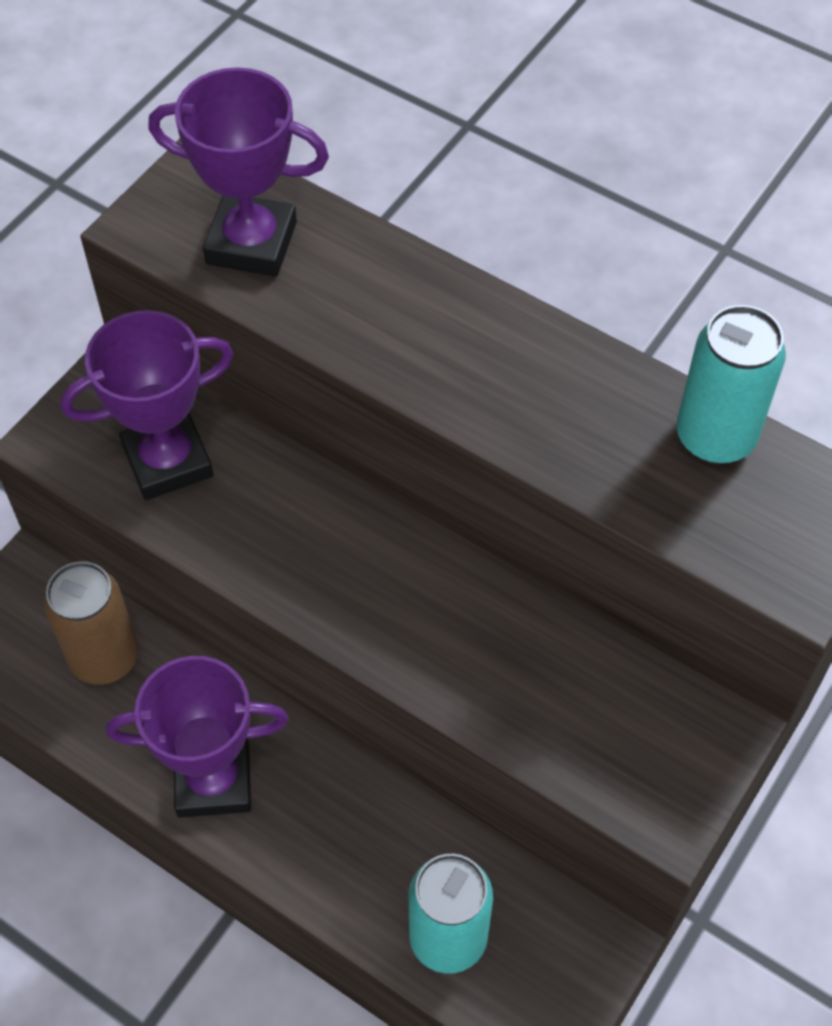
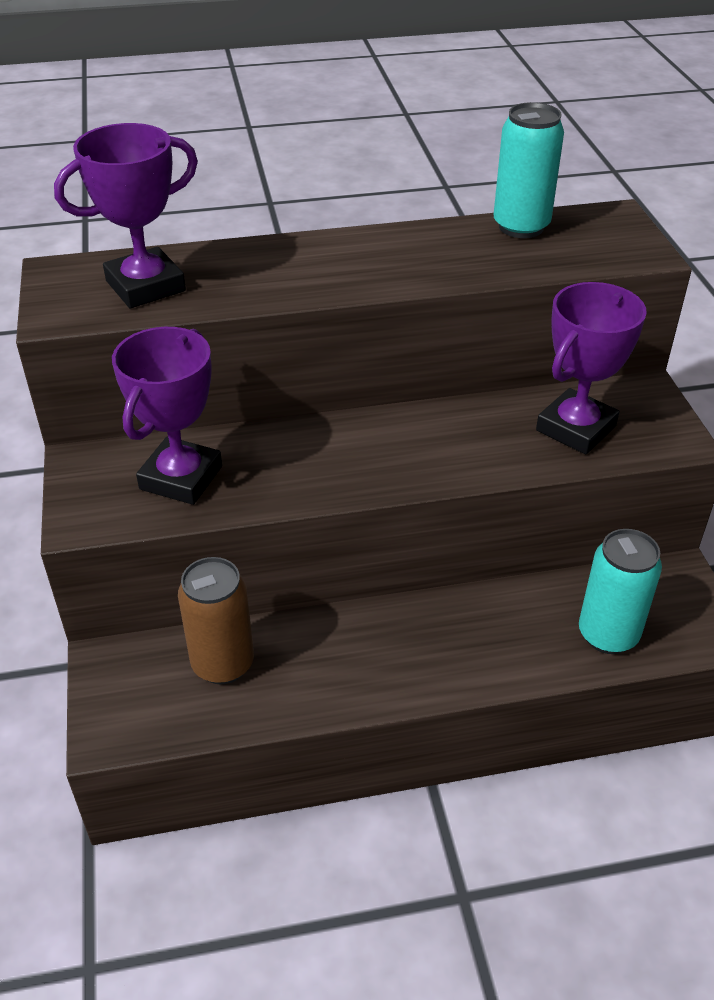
camera: 45 degrees left, 15 degrees down
(213, 780) = (378, 670): purple trophy -> purple trophy (575, 428)

